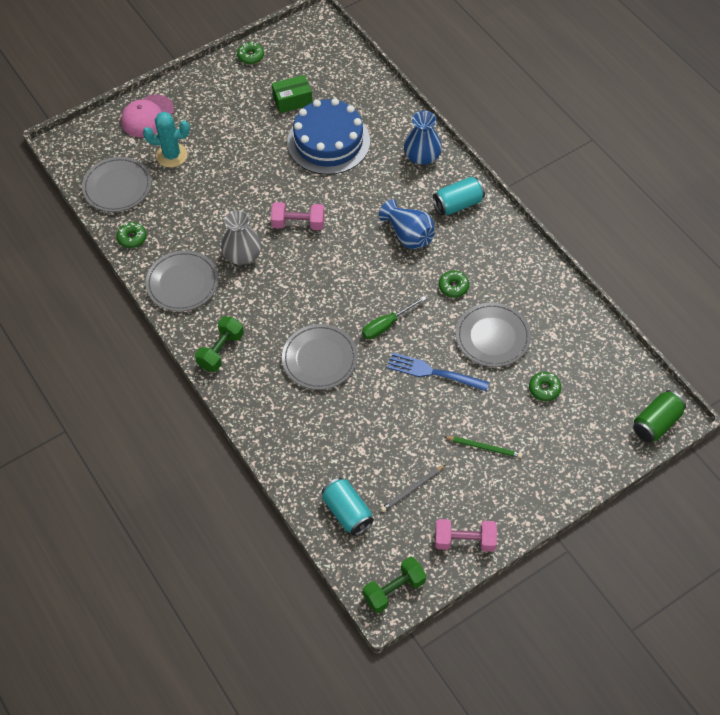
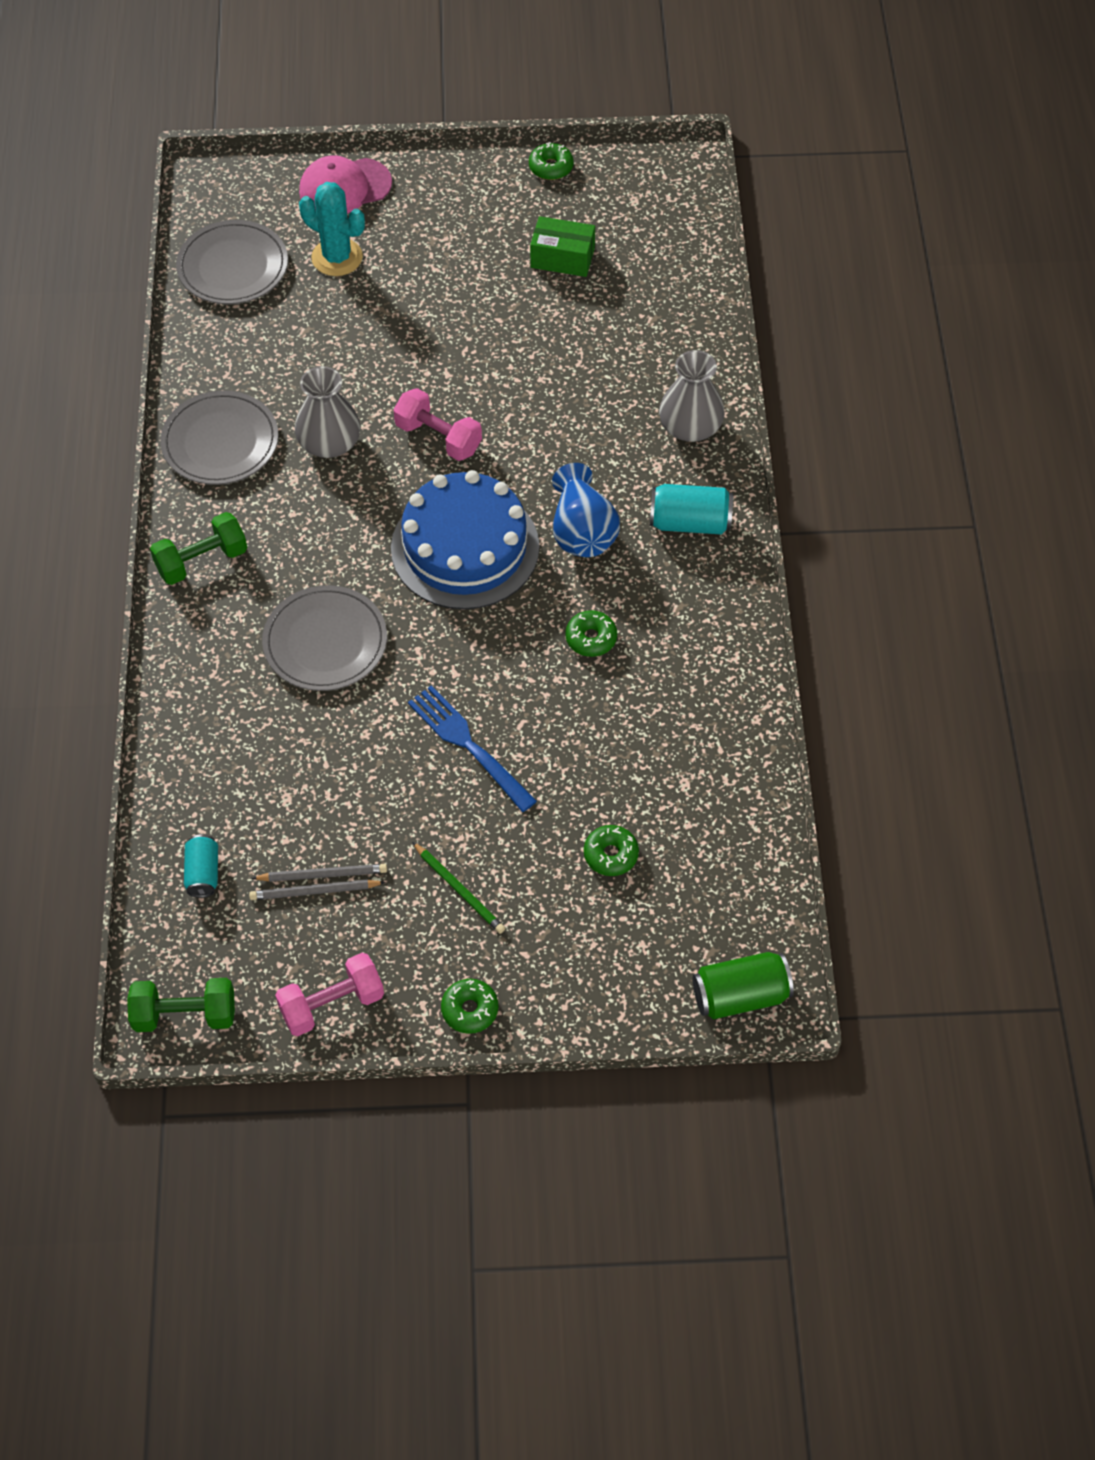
camera: 30 degrees right, 0 degrees up
(132, 238) = (200, 347): green donut -> green donut (470, 1009)
(328, 142) = (569, 341): blue cake -> blue cake (465, 547)
(347, 512) = (203, 873): turquoise can -> turquoise can, size x0.64
(386, 325) = (454, 643): green screwdriver -> none
(410, 478) = (323, 874): none -> grey pencil
(422, 156) = (690, 426): blue vase -> grey vase
(464, 541) = (332, 1004): pink dumbbell -> pink dumbbell turned 60 degrees counterclockwise
(492, 337) = (593, 740): grey plate -> none

